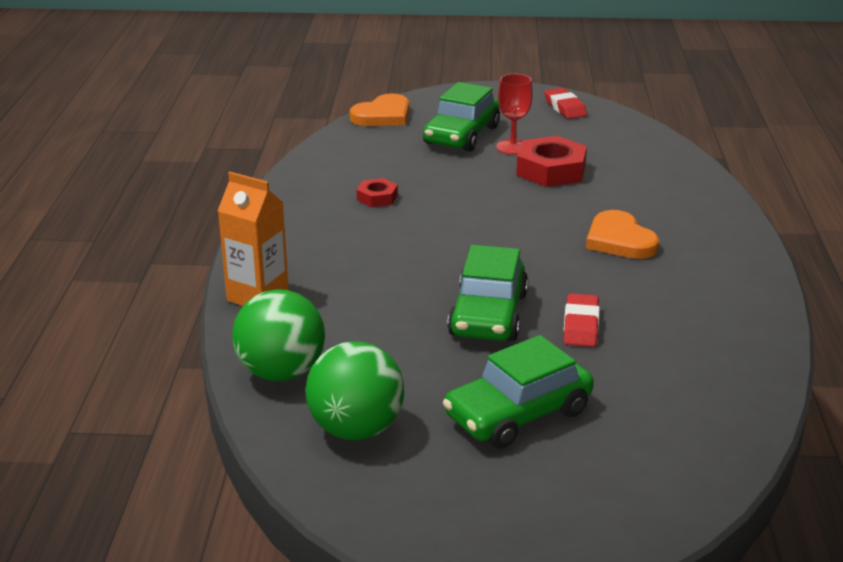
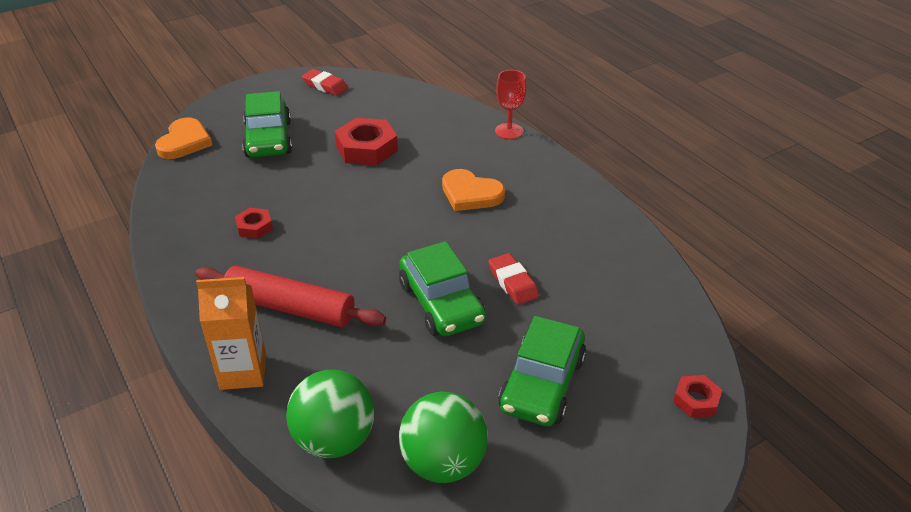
camera: 35 degrees left, 10 degrees up
(345, 266) = (290, 307): none -> red rolling pin
(513, 147) = (319, 137): red goblet -> red goblet (509, 131)
(672, 496) = (696, 400): none -> red nut

